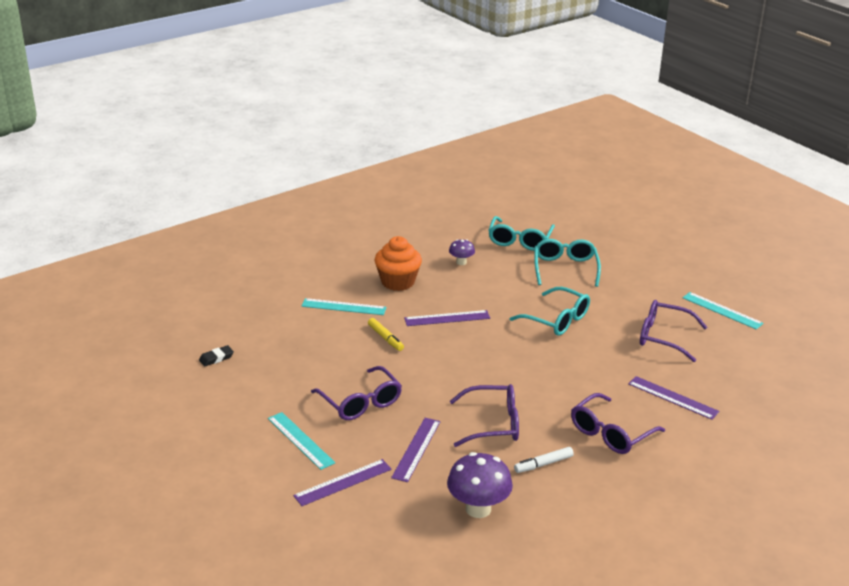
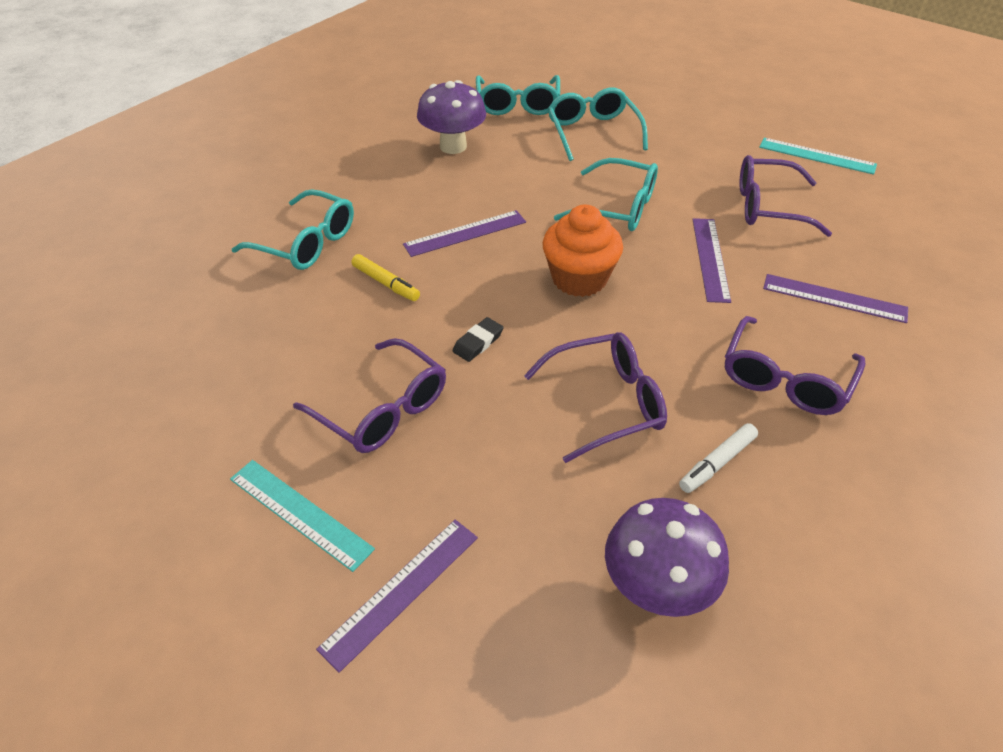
camera: 15 degrees left, 15 degrees up
(216, 358) = (116, 375): black eraser -> black eraser (478, 342)
(344, 307) = (306, 243): turquoise ruler -> turquoise glasses
(398, 282) = (375, 190): orange cupcake -> orange cupcake (579, 279)
(416, 449) = (505, 483): purple ruler -> purple ruler (710, 259)
(461, 262) = (453, 146): purple mushroom -> purple mushroom, size x1.85

